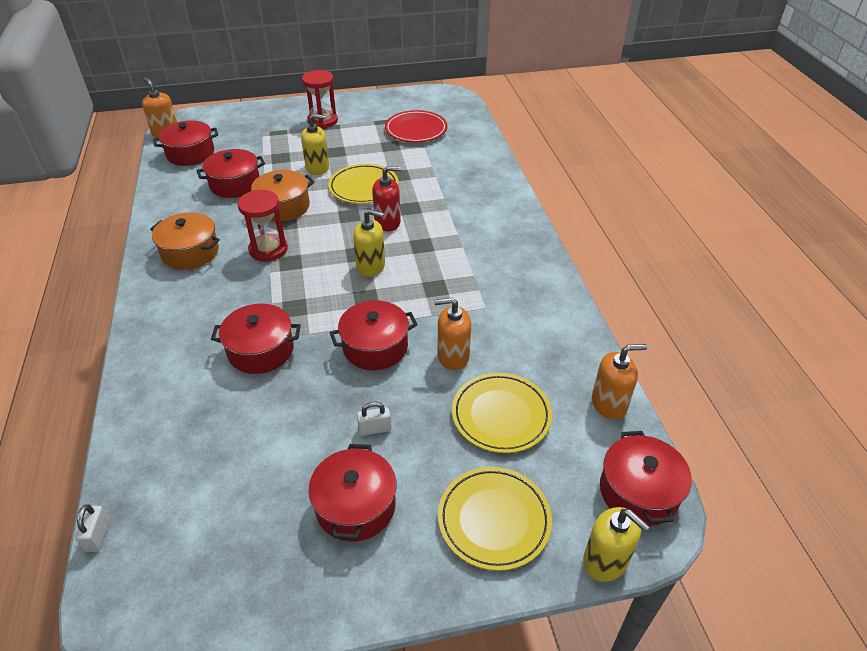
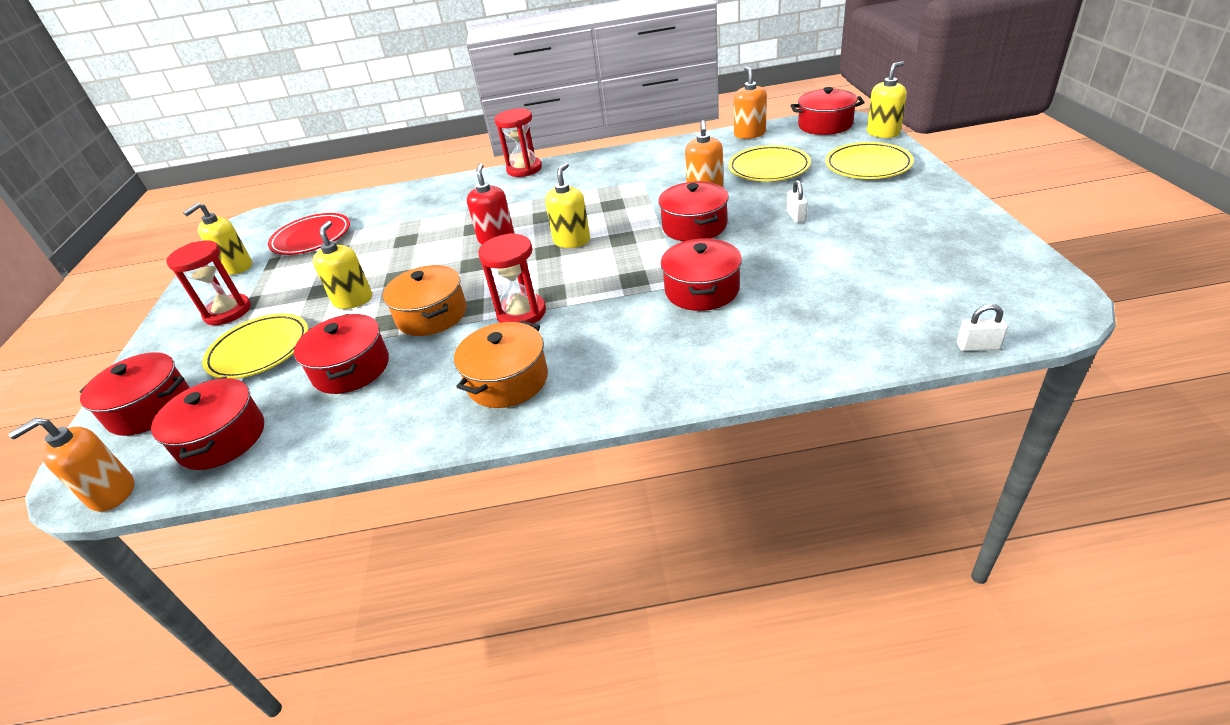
camera: 80 degrees left, 5 degrees down
(355, 506) = (879, 216): red pot -> red pot (150, 408)
(363, 187) = (418, 261): yellow plate -> yellow plate (260, 350)
(381, 109) = (237, 267): none -> yellow soap dispenser
(527, 222) = (524, 169): none -> red hourglass

